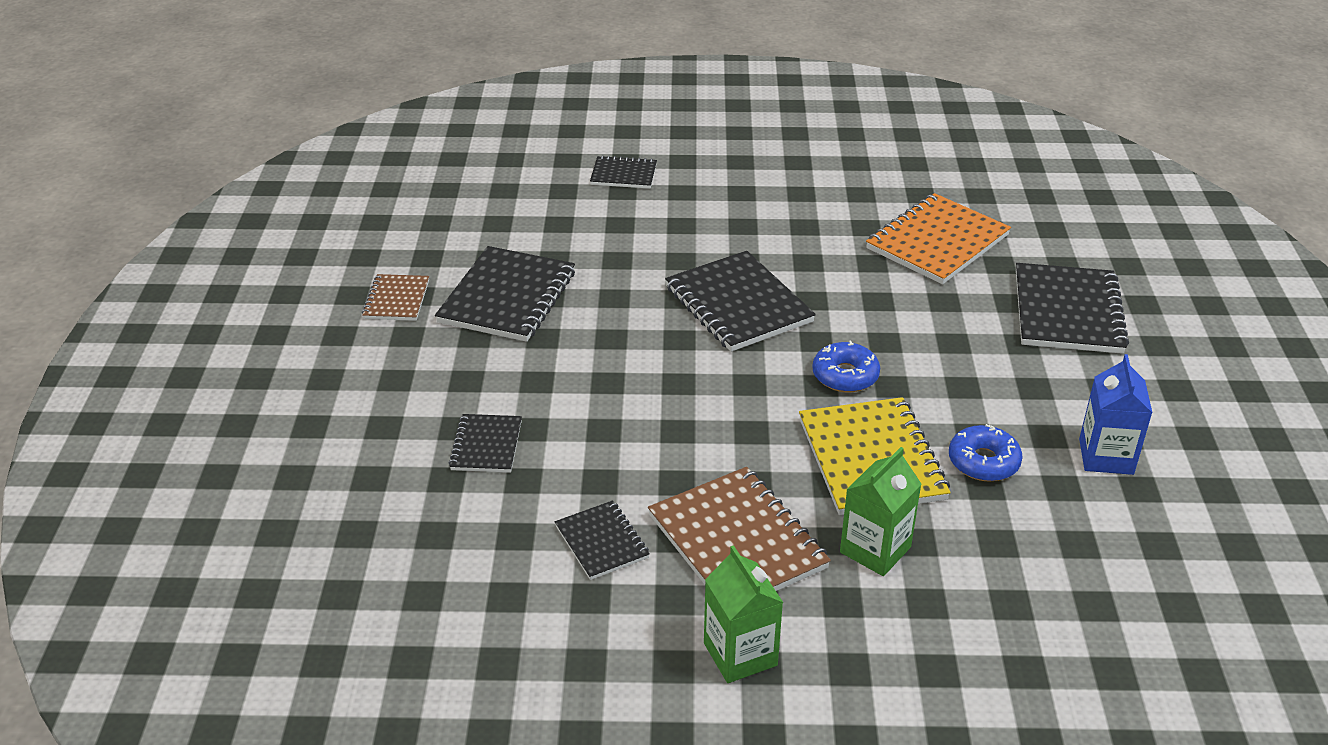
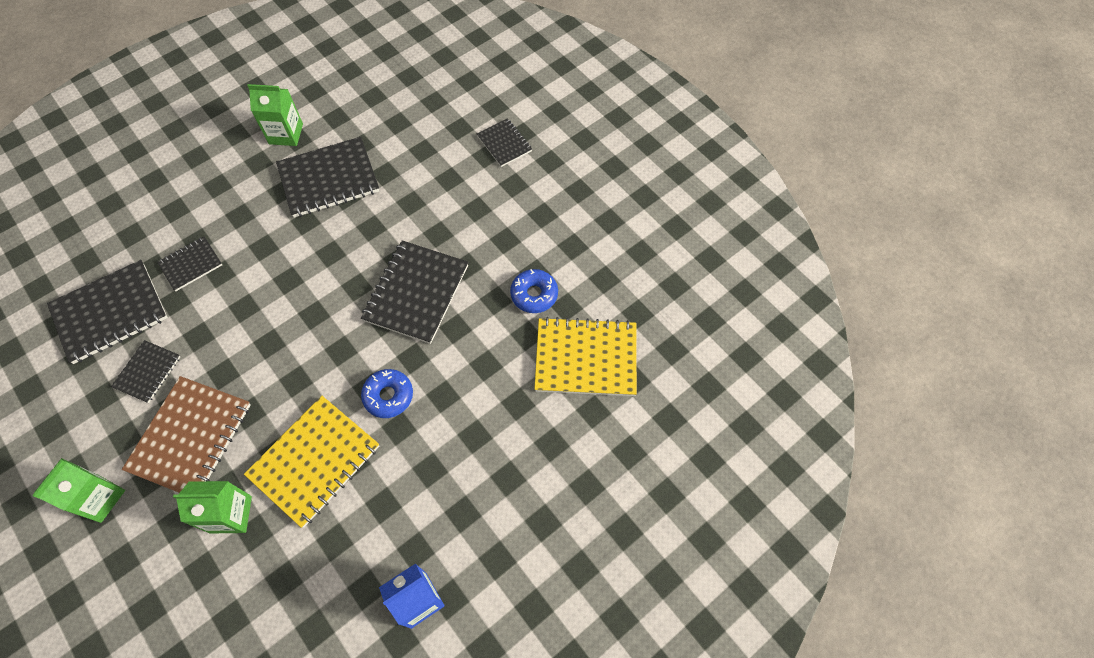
camera: 50 degrees right, 25 degrees up
(396, 300) = (286, 134): brown notebook -> green carton
(937, 242) = (586, 358): orange notebook -> yellow notebook
(983, 462) = (358, 527): blue donut -> blue donut (534, 294)
(1067, 312) = (570, 486): black notebook -> black notebook (110, 313)

